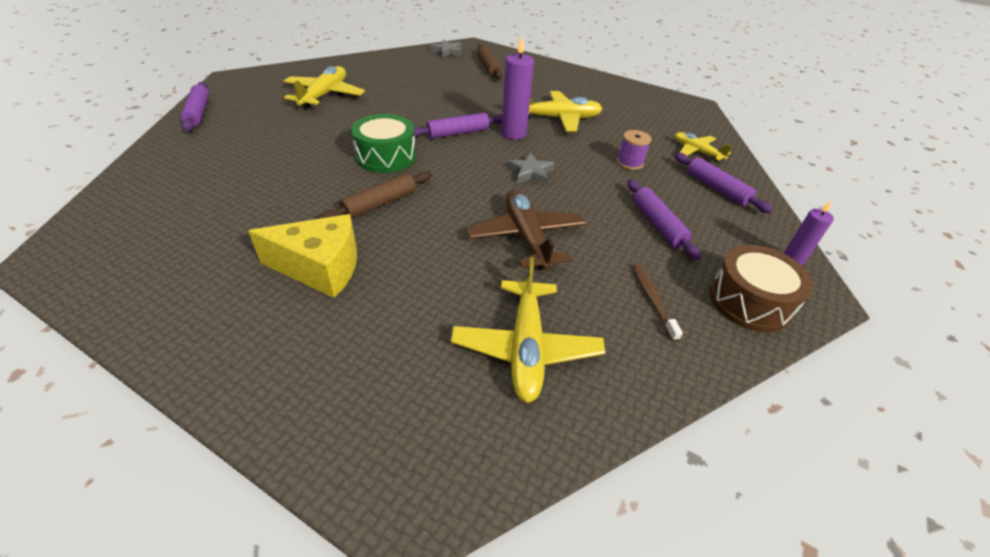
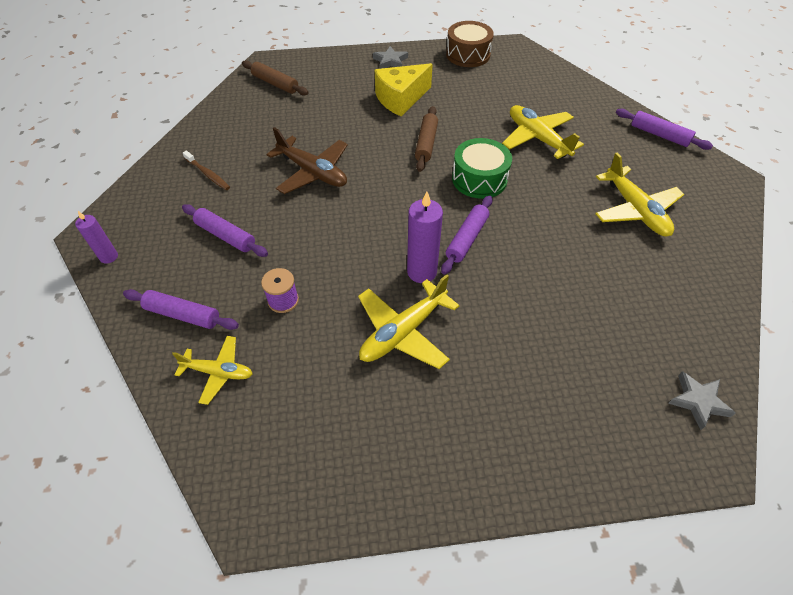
camera: 145 degrees right, 10 degrees up
(488, 67) = (597, 397): brown rolling pin -> brown rolling pin (275, 84)
(526, 347) = (264, 119): yellow plane -> yellow plane (537, 138)
(530, 172) = (360, 230): grey star -> grey star (390, 61)
(749, 301) = (142, 205): brown drum -> brown drum (468, 54)

